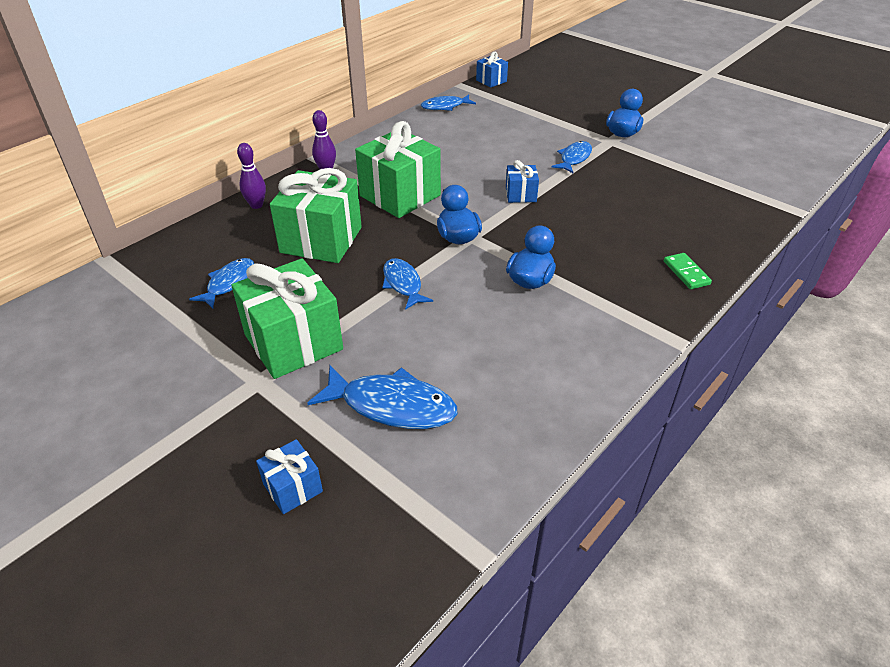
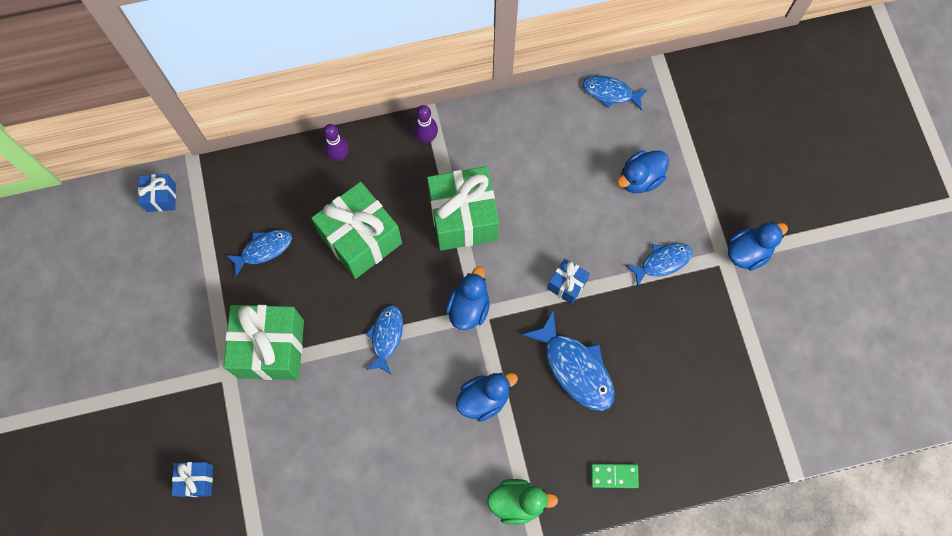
camera: 35 degrees right, 30 degrees up
(392, 406) = (295, 456): blue fish -> blue fish (575, 368)
(491, 81) = (697, 70): blue gift -> blue gift (161, 197)
(511, 131) = (640, 179): none -> blue duck
(634, 327) = (517, 502): none -> green duck
(686, 273) = (614, 475): green domino -> green domino turned 75 degrees clockwise

